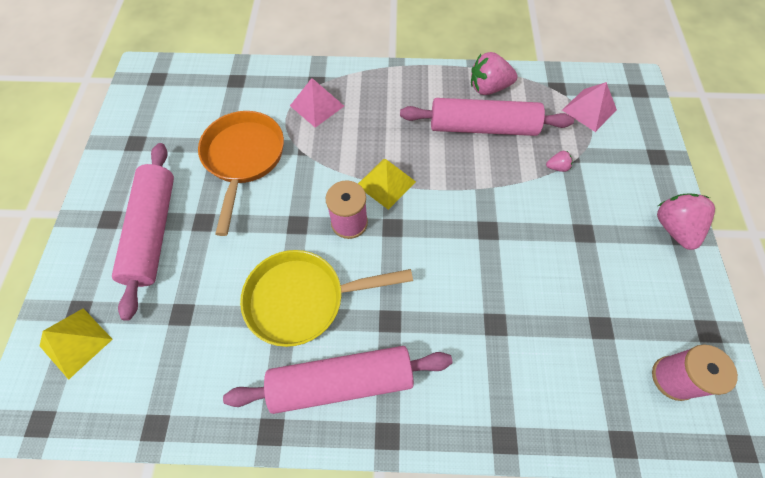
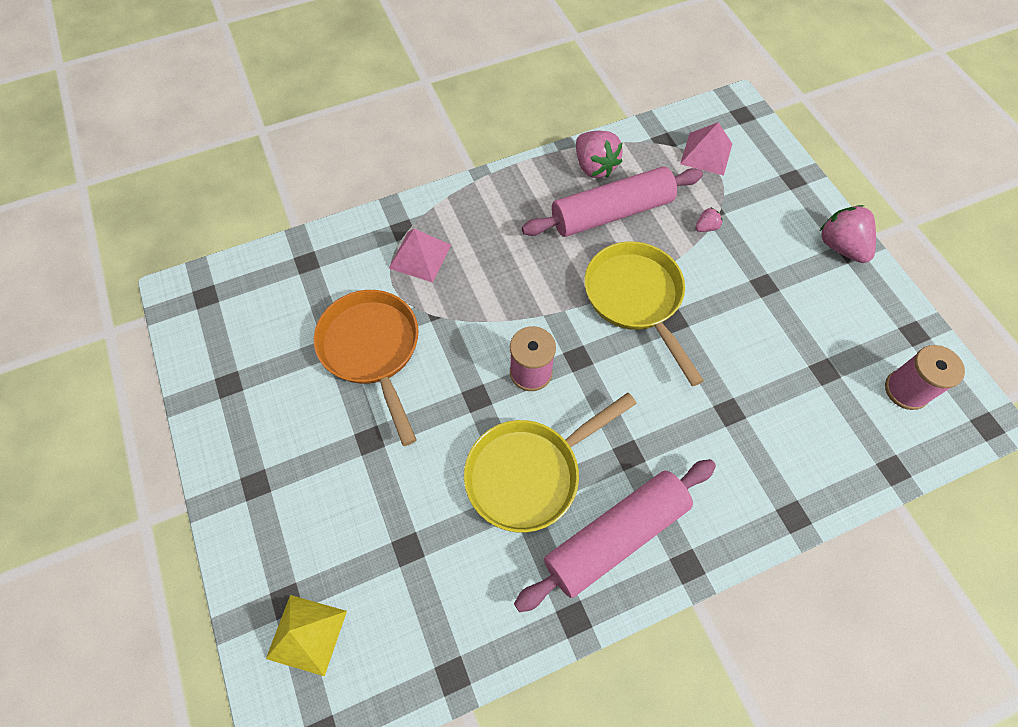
camera: 25 degrees left, 0 degrees up
(153, 232) = (318, 476): pink rolling pin -> none
(385, 183) = (545, 314): yellow pyramid -> none
(465, 201) = (636, 299): none -> yellow pan
(488, 88) = (594, 166): pink strawberry -> pink strawberry turned 90 degrees counterclockwise

